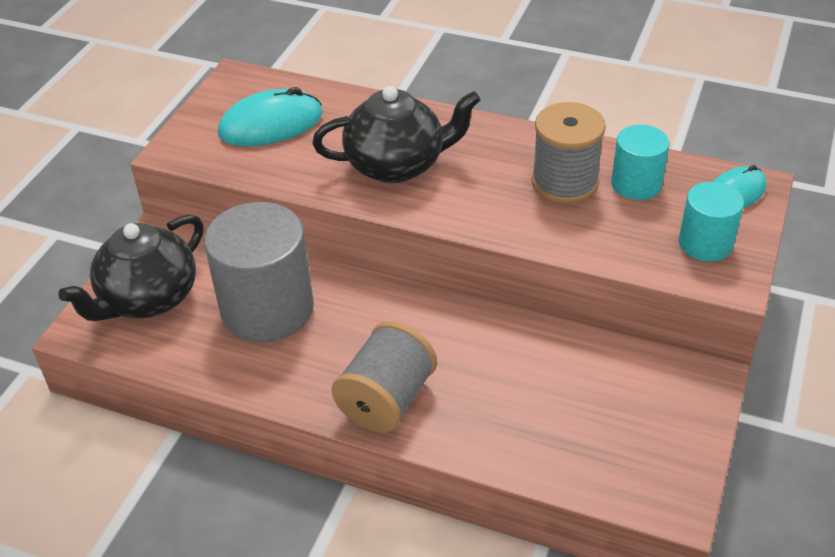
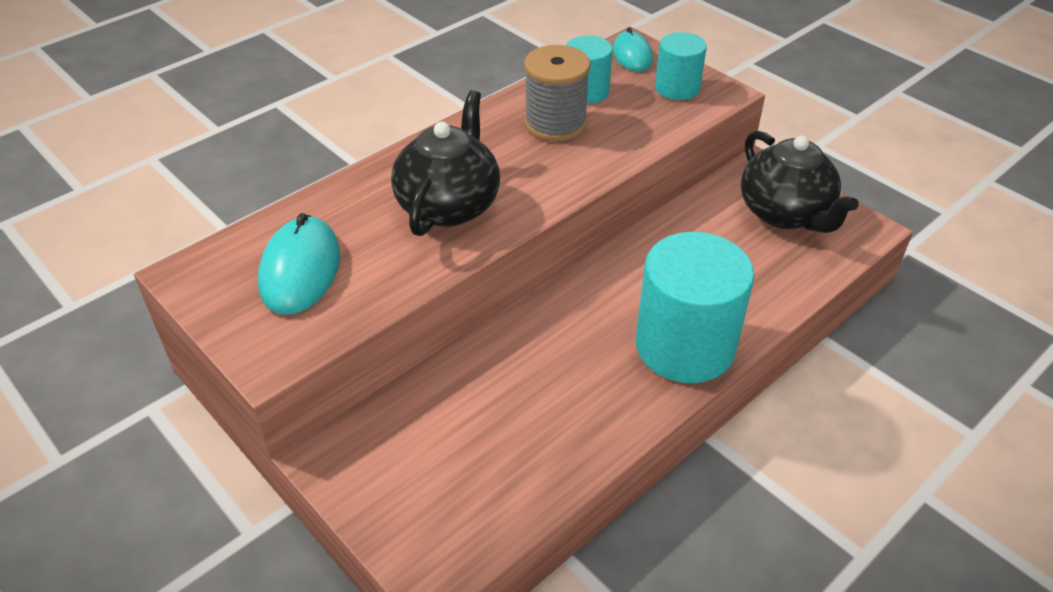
camera: 65 degrees left, 0 degrees up
(148, 299) = (426, 492): black teapot -> black teapot (785, 213)
(267, 309) = (514, 393): grey cylinder -> none
(386, 399) = (685, 346): grey spool -> turquoise cylinder

